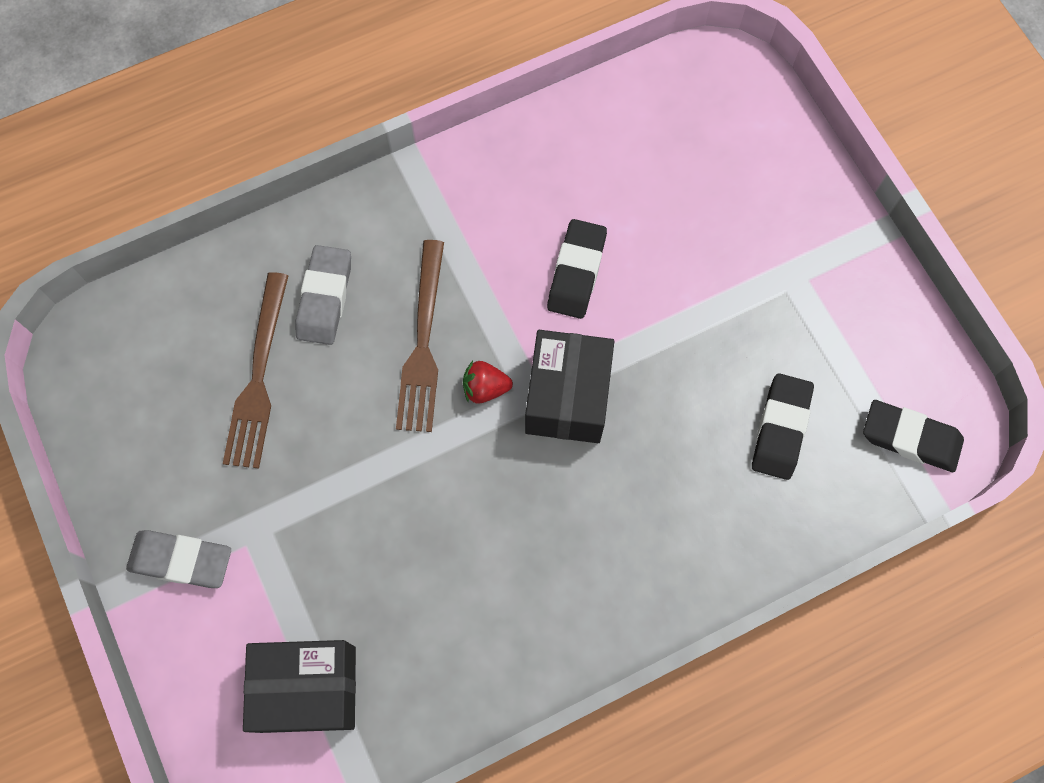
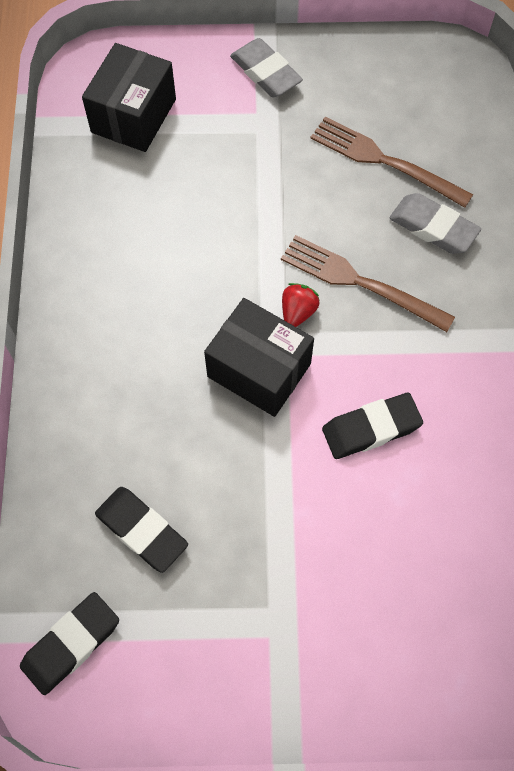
camera: 115 degrees right, 5 degrees down
(181, 560) = (265, 73): grey eraser -> grey eraser turned 75 degrees counterclockwise
(576, 272) = (371, 429): black eraser -> black eraser turned 60 degrees counterclockwise

